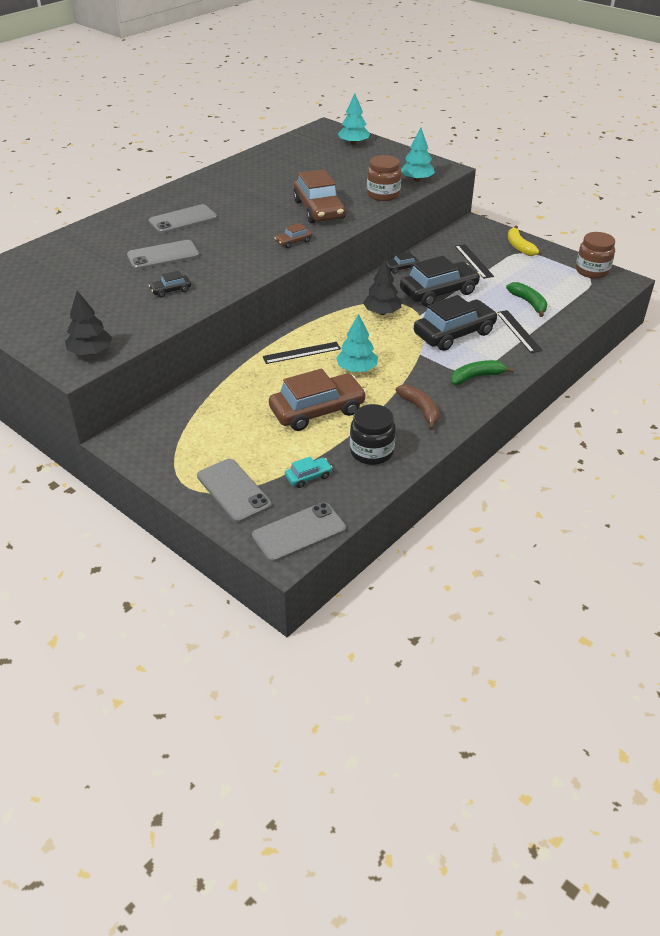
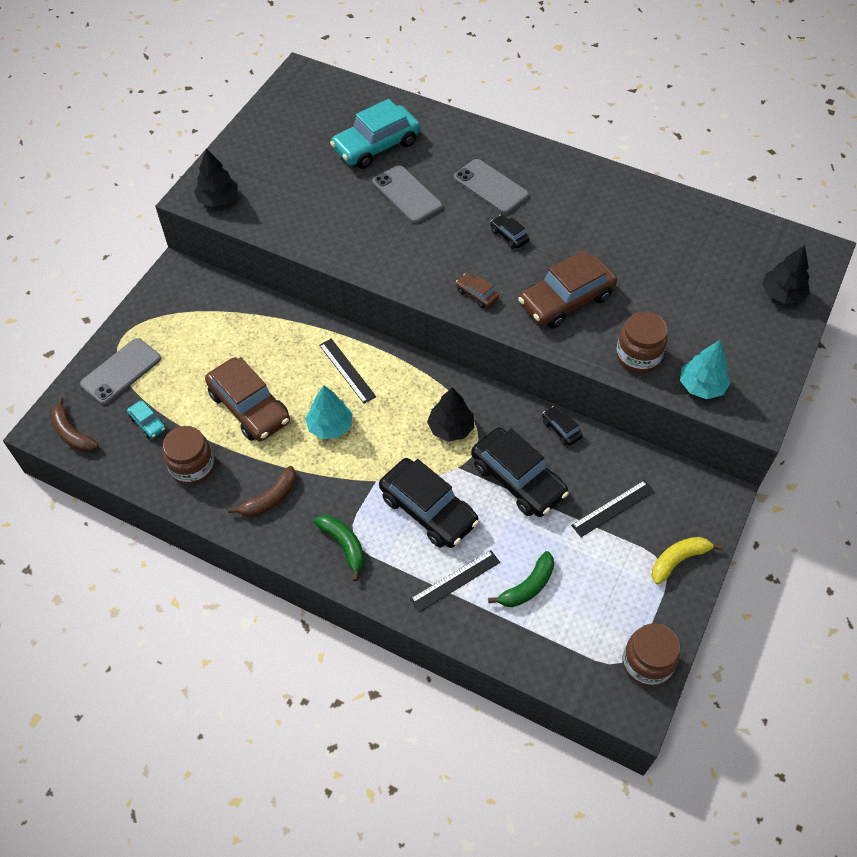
camera: 75 degrees right, 15 degrees up
(91, 262) = (376, 146): none -> turquoise car
(171, 290) = (339, 221): black car -> black car (509, 236)
(299, 532) = (72, 433): grey phone -> brown banana
(353, 143) = (782, 294): turquoise tree -> black tree
(371, 452) = (192, 467): black jar -> brown jar

